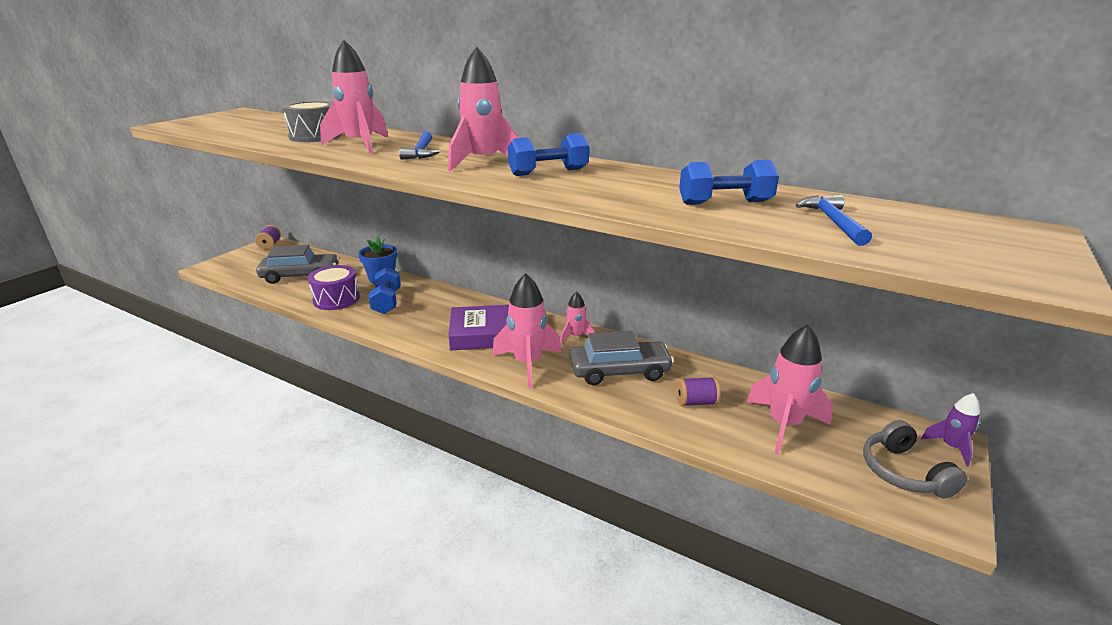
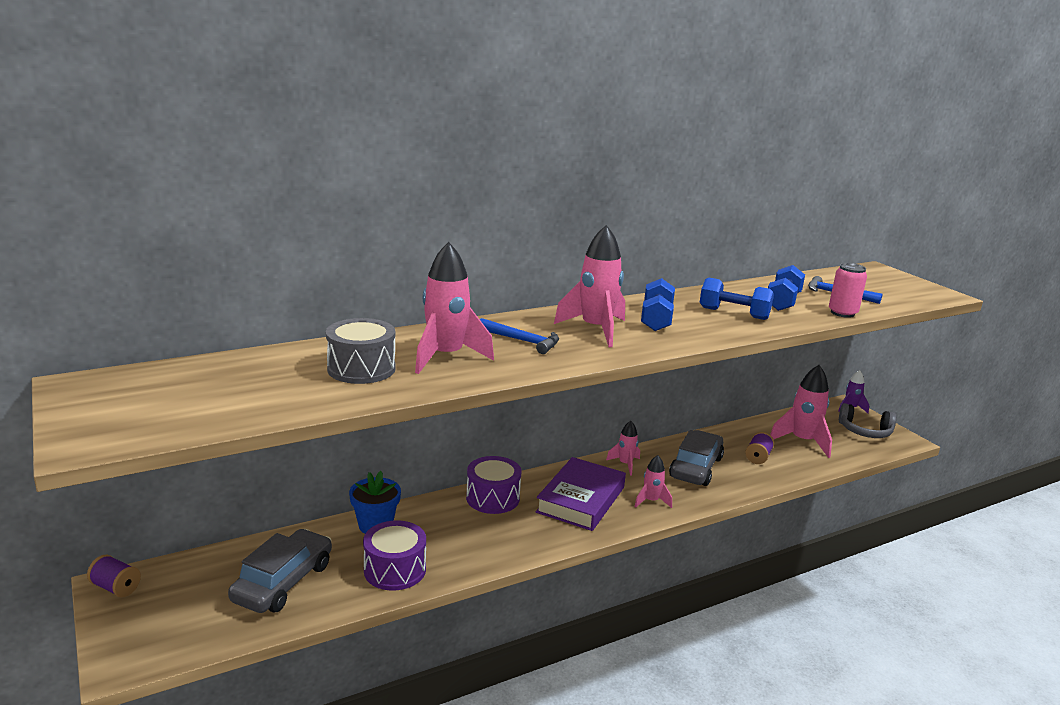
camera: 60 degrees left, 5 degrees down
(387, 302) = (443, 538): blue dumbbell -> blue dumbbell (733, 313)
(455, 302) = (493, 498): none -> purple drum
(528, 364) = (651, 501): pink rocket -> pink rocket, size x0.55
(758, 231) = (842, 313): none -> pink can

